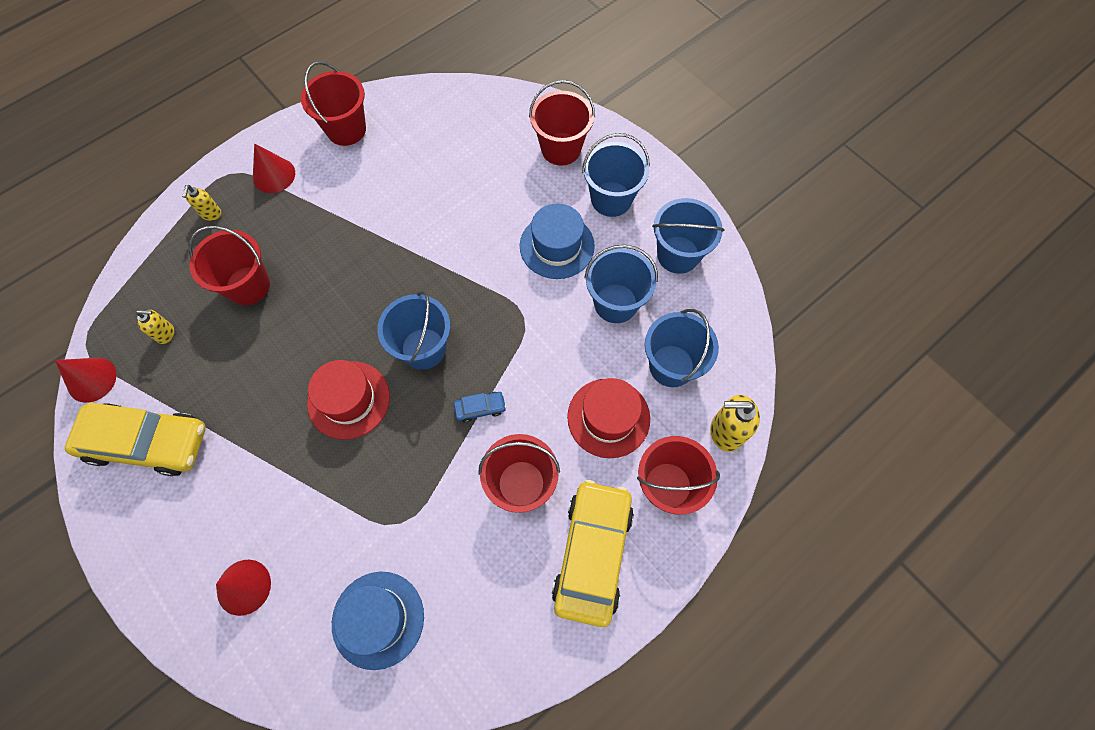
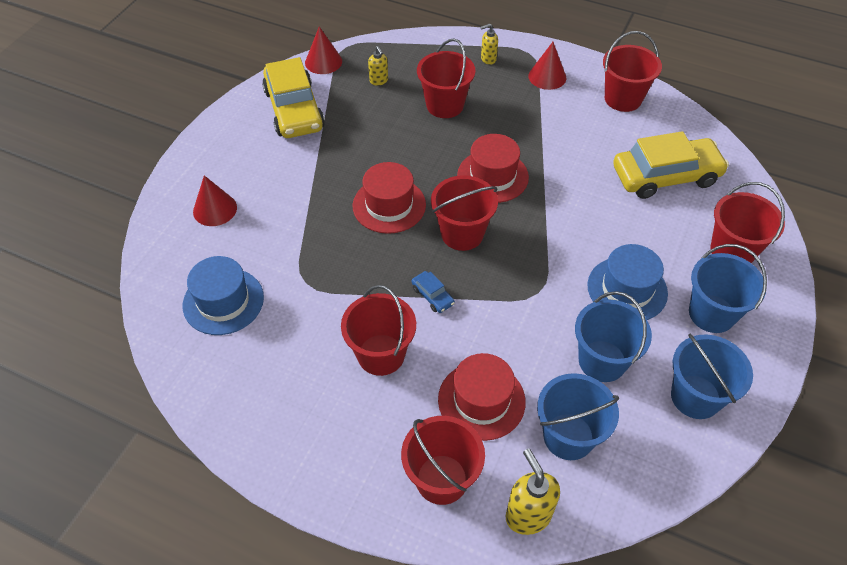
camera: 65 degrees right, 15 degrees down
(370, 288) = (492, 176): none -> red hat
(423, 348) = (462, 234): blue bucket -> red bucket
(592, 553) = (345, 437): yellow car -> yellow car (665, 176)

